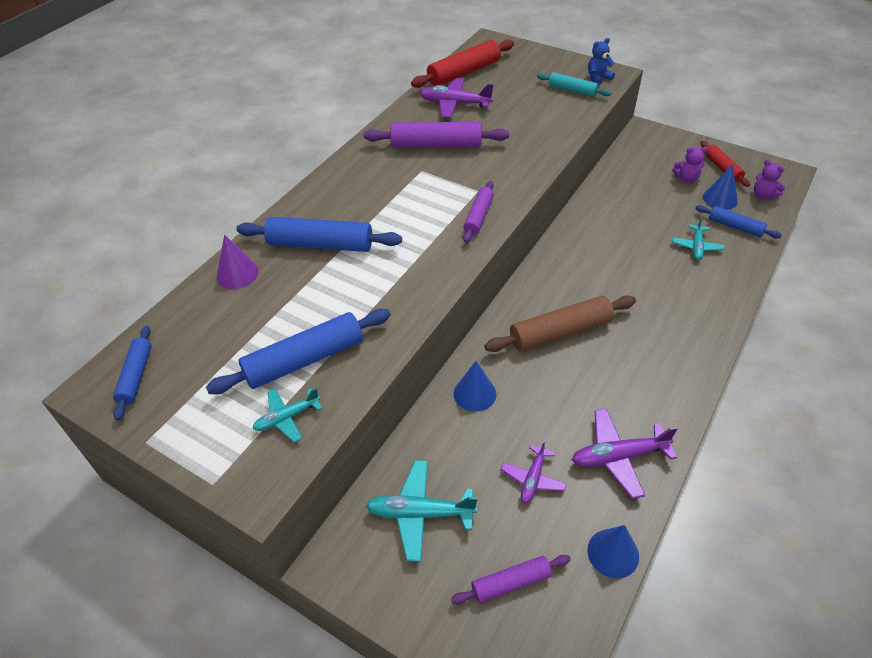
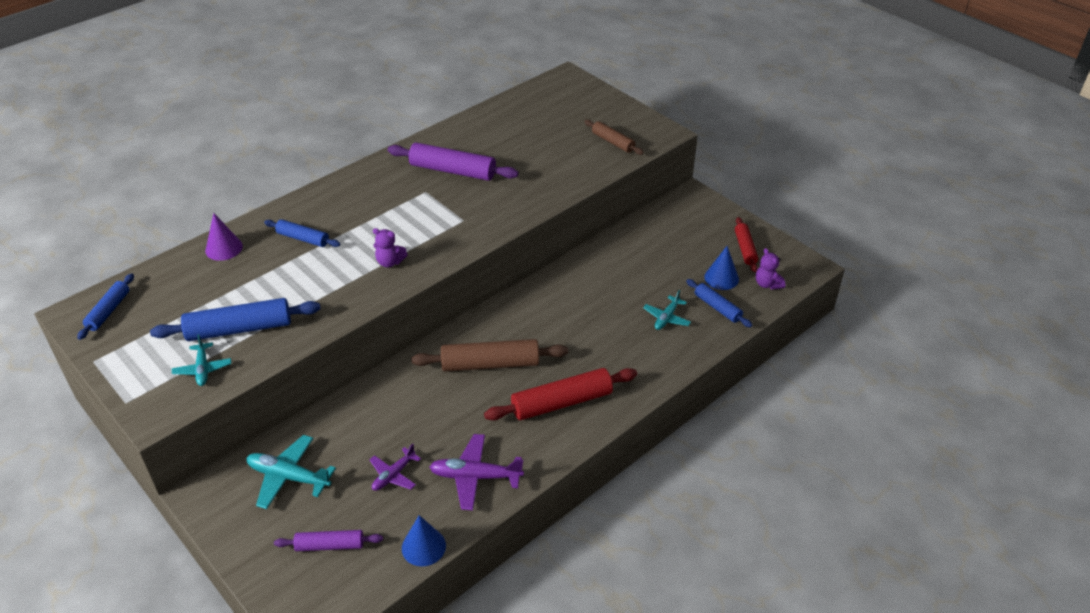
camera: 15 degrees right, 5 degrees down
(287, 418) = (203, 369): turquoise plane -> turquoise plane turned 90 degrees counterclockwise
(320, 244) = (303, 238): blue rolling pin -> blue rolling pin, size x0.59
(455, 104) = (493, 134): purple plane -> none
(464, 73) = (521, 105): red rolling pin -> red rolling pin (561, 403)
(474, 393) = (386, 397): blue cone -> none
(478, 216) = (449, 243): purple rolling pin -> none
(572, 90) = (613, 142): turquoise rolling pin -> brown rolling pin
(598, 78) = (646, 134): blue teddy bear -> none
(686, 178) = (702, 251): purple teddy bear -> purple teddy bear (390, 262)

